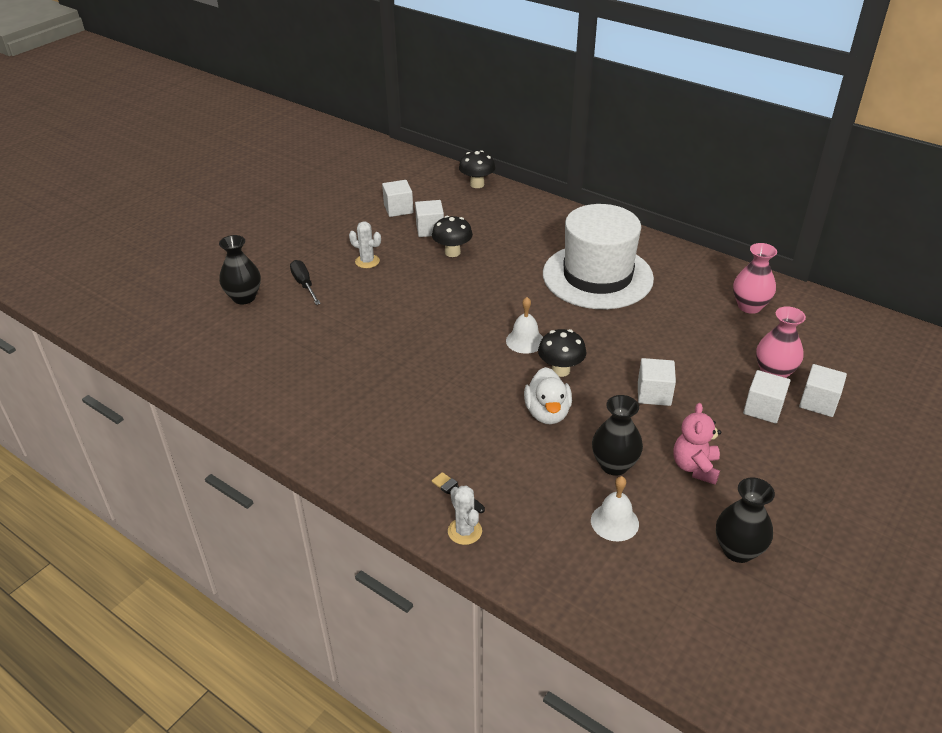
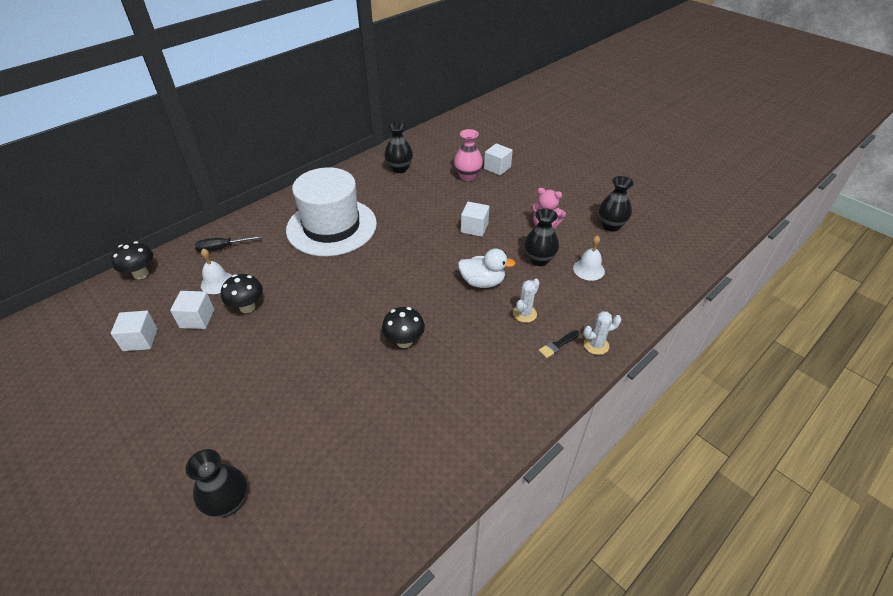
camera: 80 degrees left, 5 degrees up
(304, 284) = (235, 437): black screwdriver -> black screwdriver (222, 248)
(367, 261) = (223, 375): white cactus -> white cactus (524, 313)
(525, 341) = (396, 280): white bell -> white bell (217, 282)
(560, 370) = (437, 267): black mushroom -> black mushroom (404, 341)
(749, 306) = (399, 168): pink vase -> black vase
(763, 408) = (498, 188): white cube -> none

